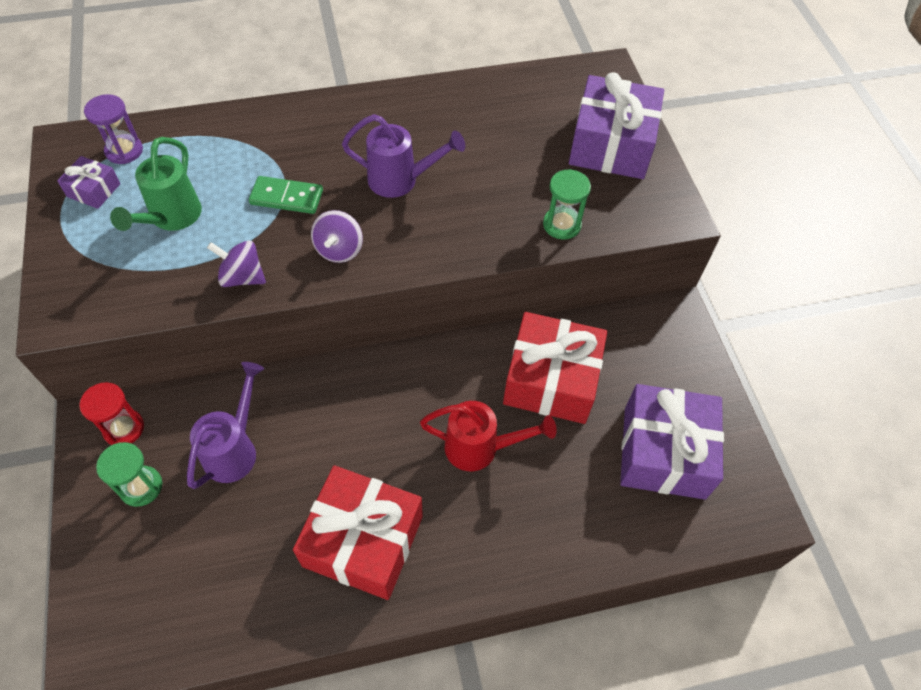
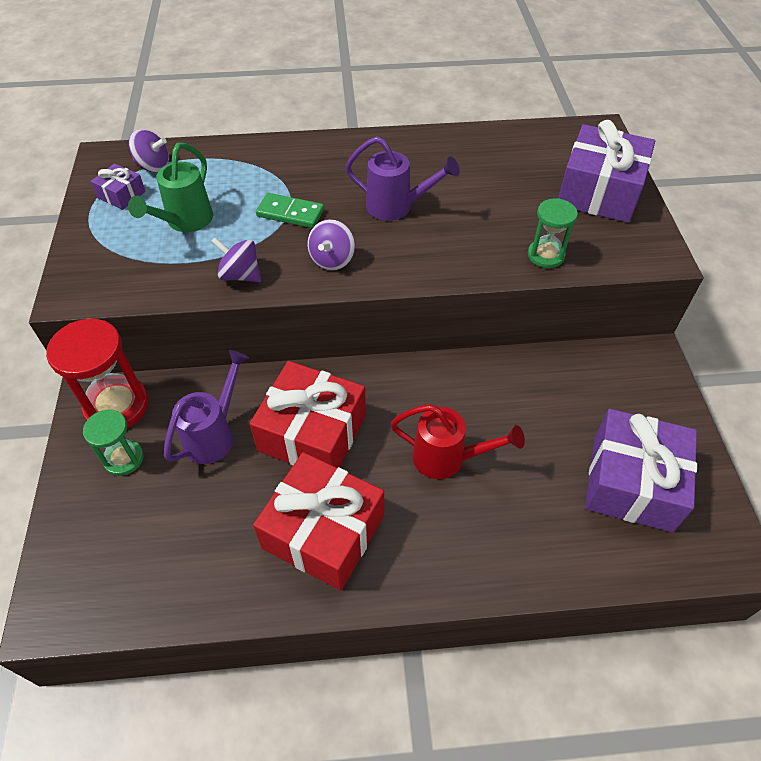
camera: 10 degrees right, 5 degrees down
(124, 151) = (153, 166): purple hourglass -> purple spinning top
(124, 428) = (117, 406): red hourglass -> red hourglass, size x1.70
(551, 380) = (523, 403): red gift -> red gift (312, 433)

